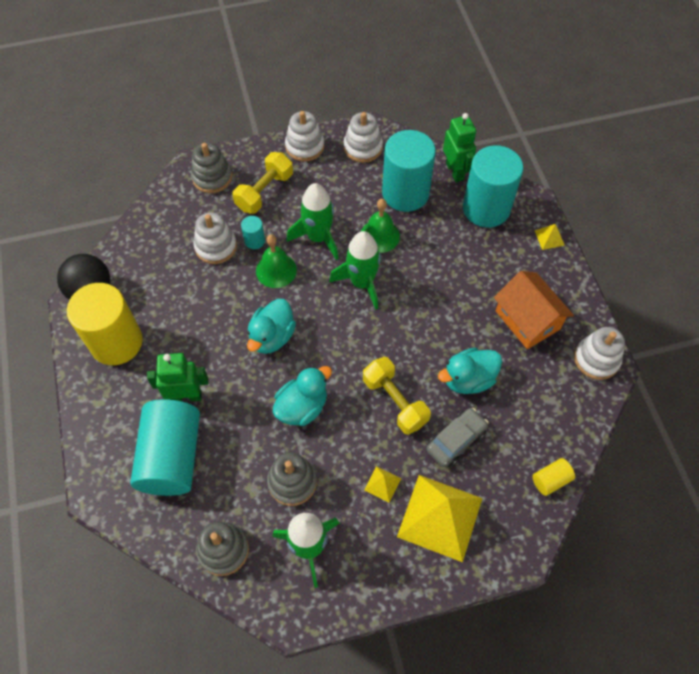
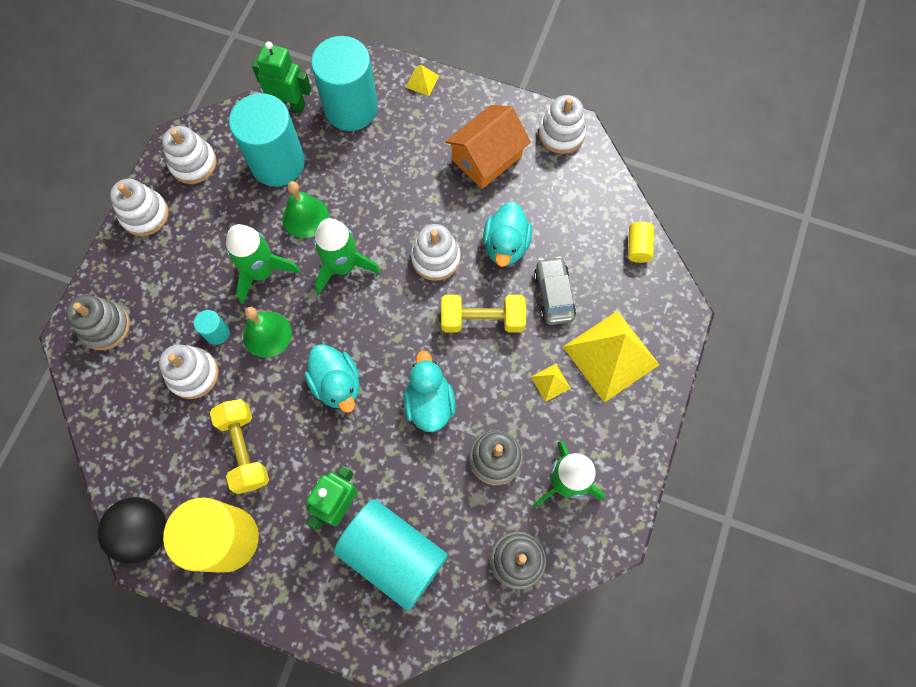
camera: 55 degrees left, 10 degrees up
(264, 192) = (167, 287): yellow dumbbell -> yellow dumbbell (244, 449)
(417, 338) = (435, 258): none -> white stacking toy
(527, 320) = (486, 158): orange house -> orange house turned 45 degrees counterclockwise

